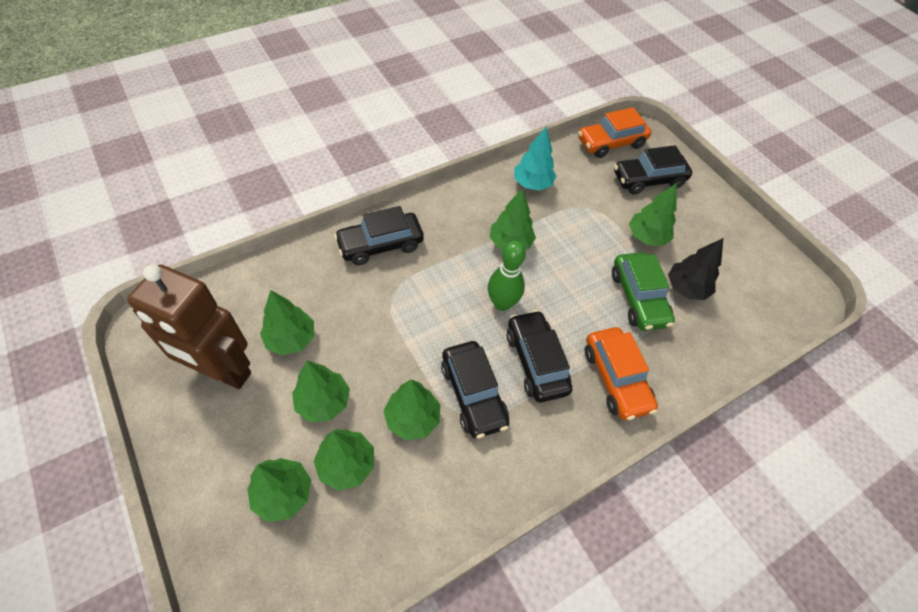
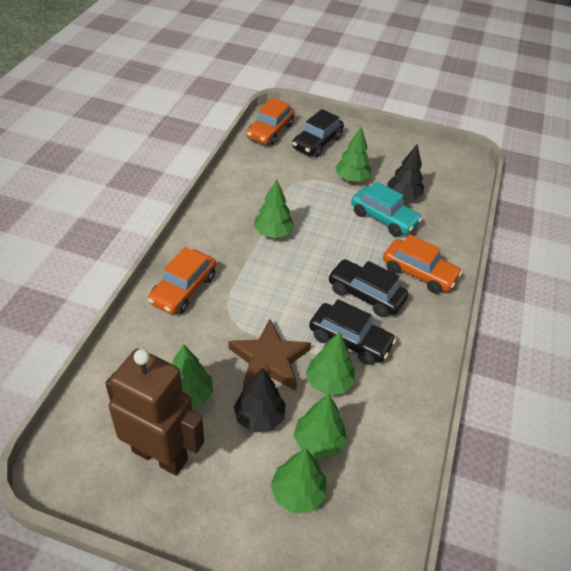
camera: 40 degrees left, 10 degrees down
(222, 371) = (160, 455): brown robot -> brown robot turned 135 degrees counterclockwise
(323, 402) = (259, 417): green tree -> black tree
(380, 245) = (183, 289): black car -> orange car
(383, 358) = (269, 360): none -> brown star
(502, 303) = (308, 274): green bowling pin -> none
(532, 184) = (246, 186): turquoise tree -> none
(638, 298) = (383, 218): green car -> turquoise car

